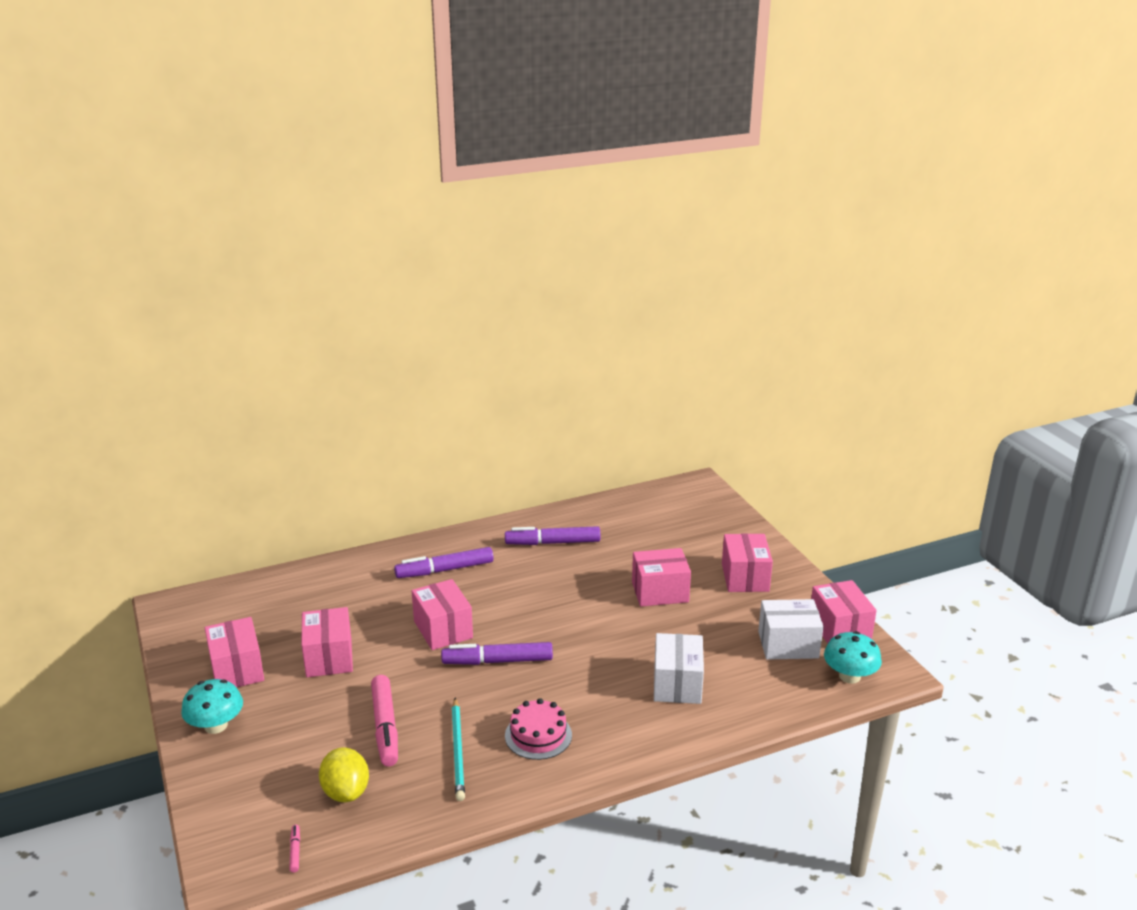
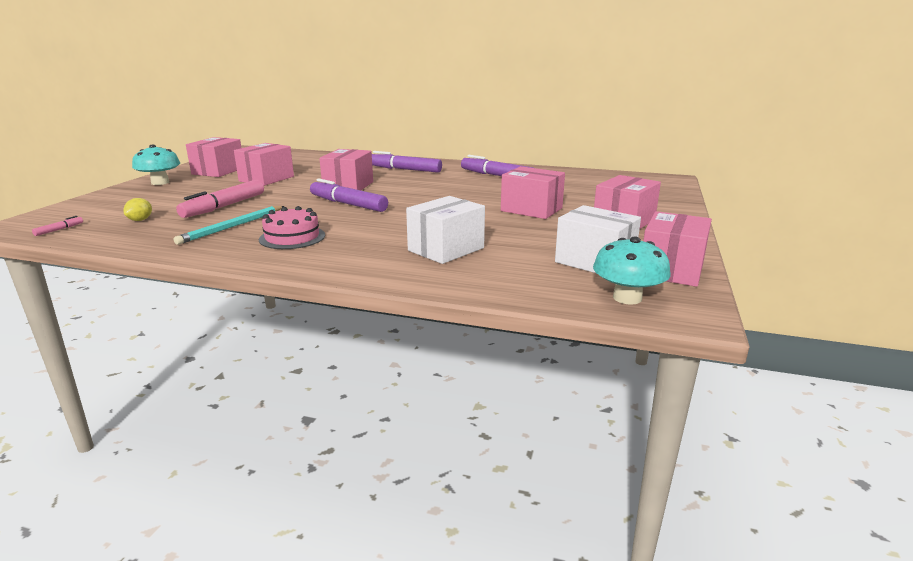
camera: 40 degrees right, 5 degrees down
(346, 792) = (140, 220): yellow lemon -> yellow lemon, size x0.56

